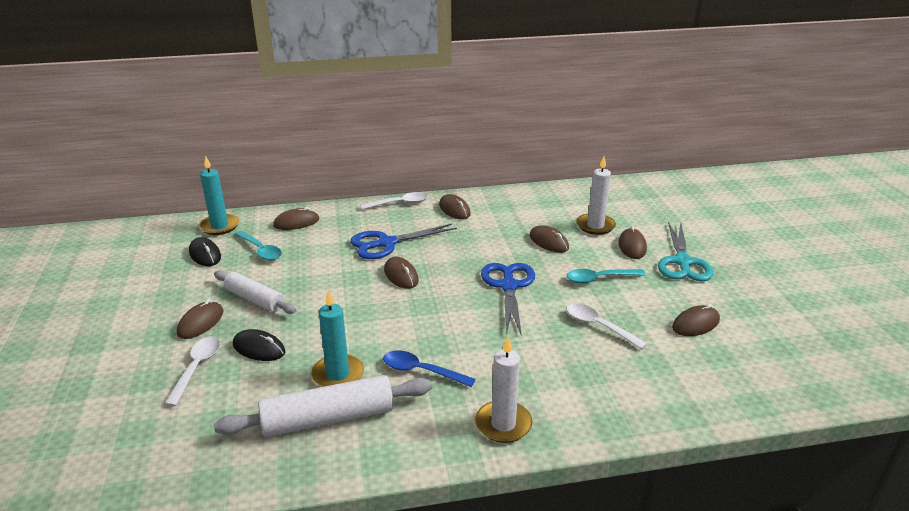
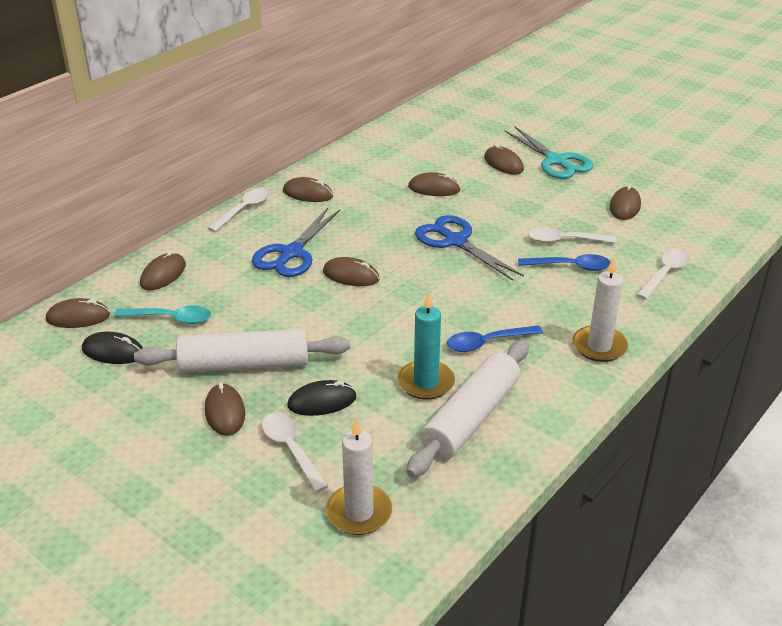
camera: 40 degrees left, 5 degrees up
(219, 226) = (78, 317): turquoise candle -> brown mouse
(255, 299) = (244, 364): white rolling pin -> white rolling pin, size x1.51
(572, 348) = (570, 266): none -> blue spoon
(595, 226) = (452, 158): white candle -> white candle (359, 512)
(599, 279) = (515, 202): turquoise spoon -> none
(652, 397) = (664, 274): none -> white spoon

